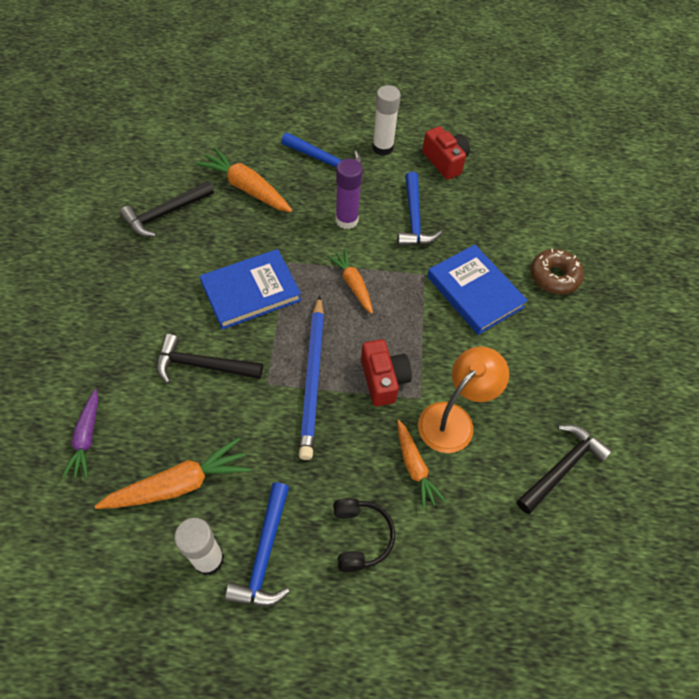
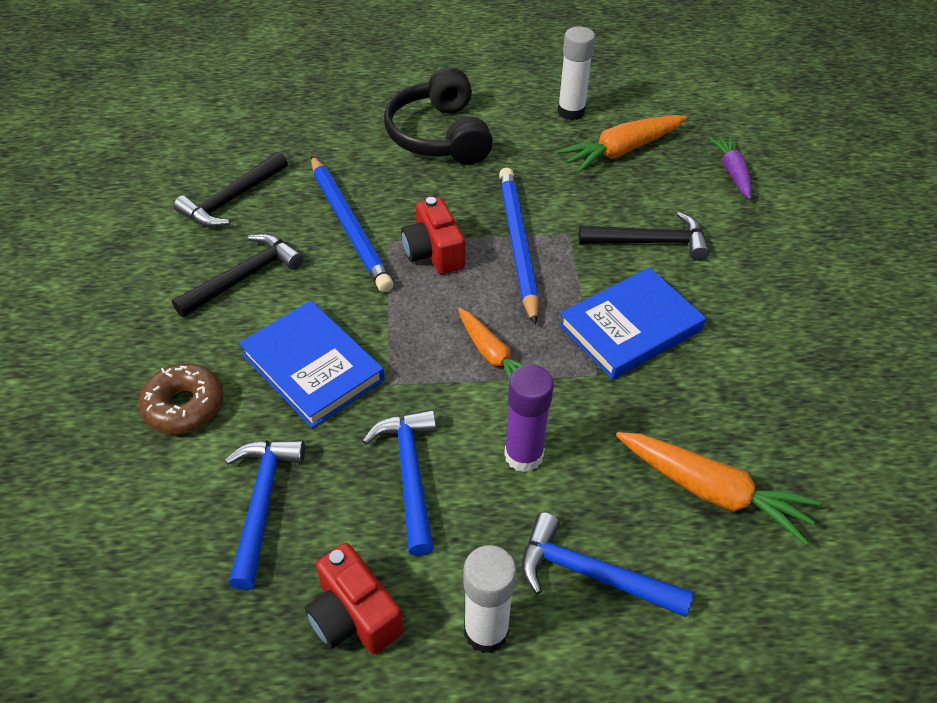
camera: 175 degrees right, 10 degrees down
(166, 213) = (815, 424): black hammer -> black hammer (244, 277)
(265, 553) = (523, 119): blue hammer -> blue hammer (262, 504)
(360, 537) = (439, 136): black headphones -> black headphones, size x1.74
(414, 467) = (391, 184): orange carrot -> none
(453, 419) = (349, 226): orange lamp -> blue pencil

